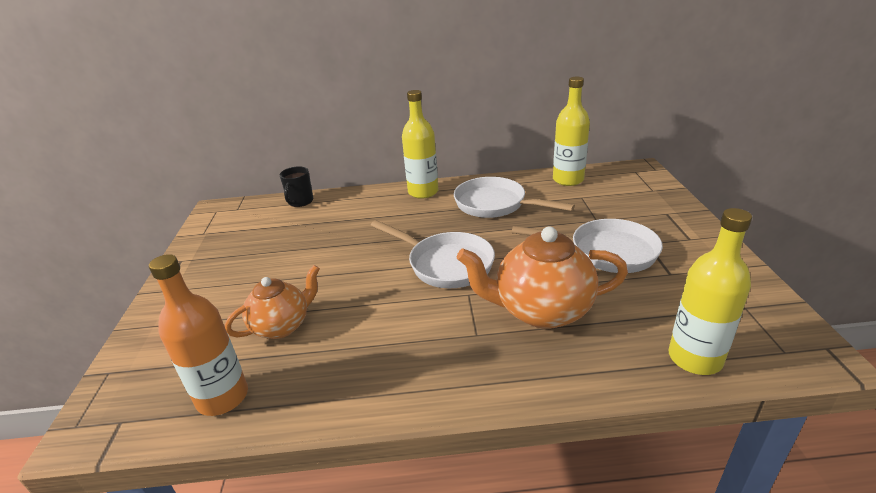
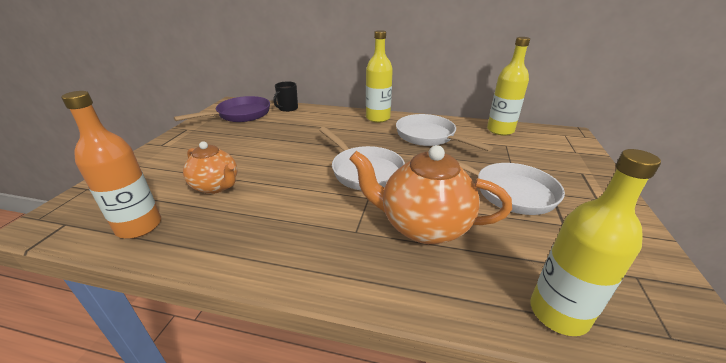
camera: 15 degrees right, 0 degrees up
(241, 224) = (240, 115): none -> purple pan
(282, 326) = (216, 186): orange teapot -> orange teapot turned 60 degrees clockwise

